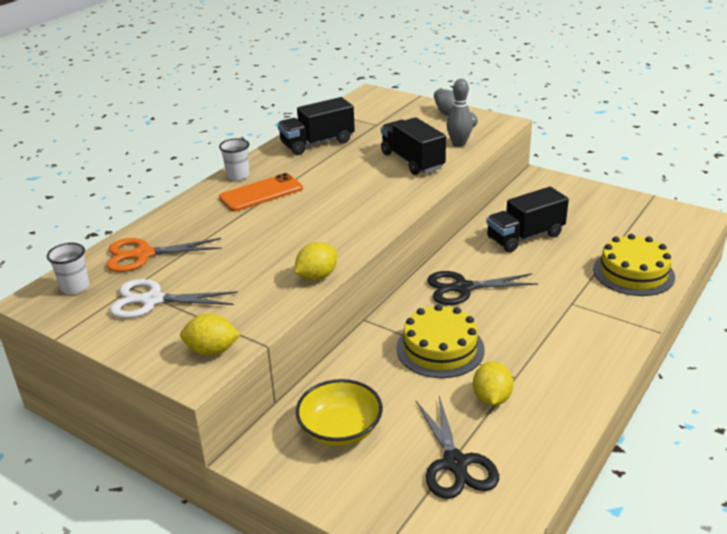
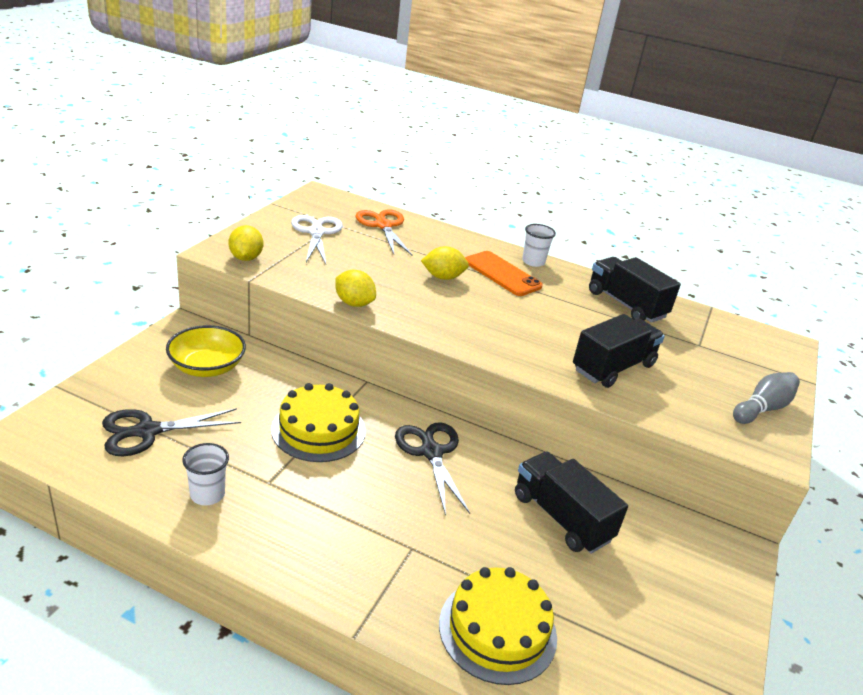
camera: 75 degrees right, 0 degrees up
(75, 287) = (335, 204): white cup -> white cup (207, 494)
(459, 144) = (680, 408): grey bowling pin -> none
(491, 398) = (235, 461): yellow lemon -> yellow lemon (443, 277)

